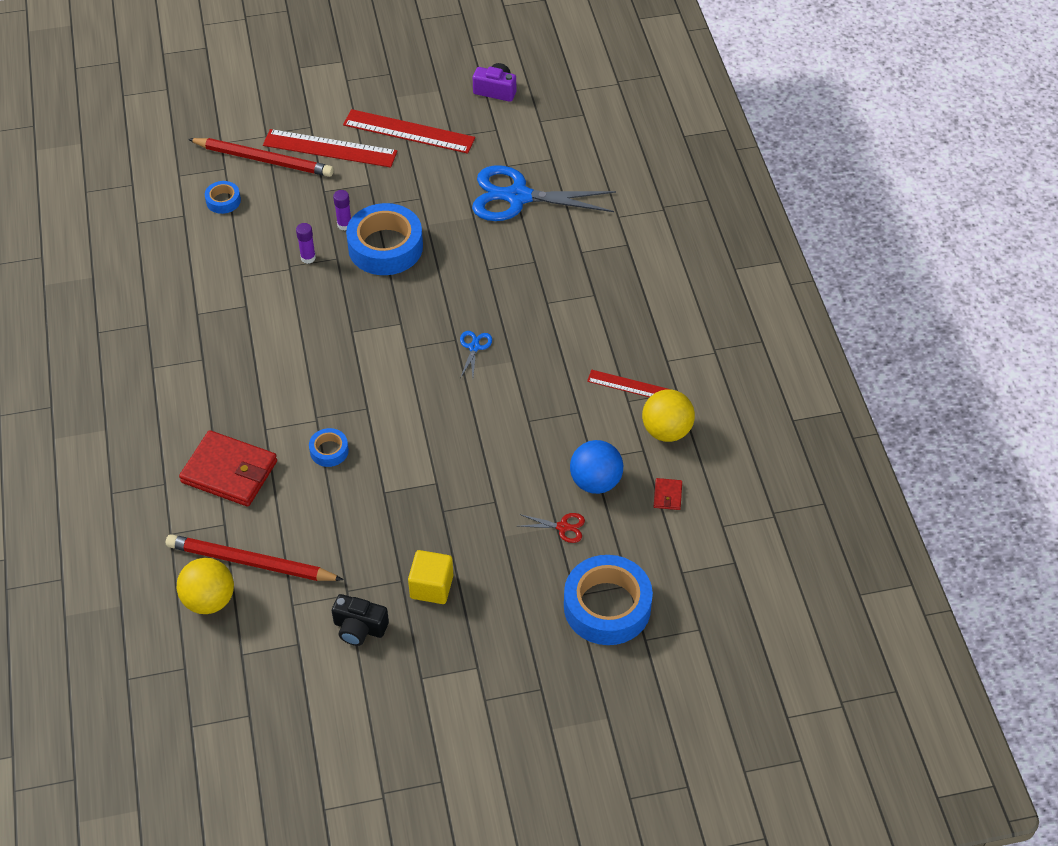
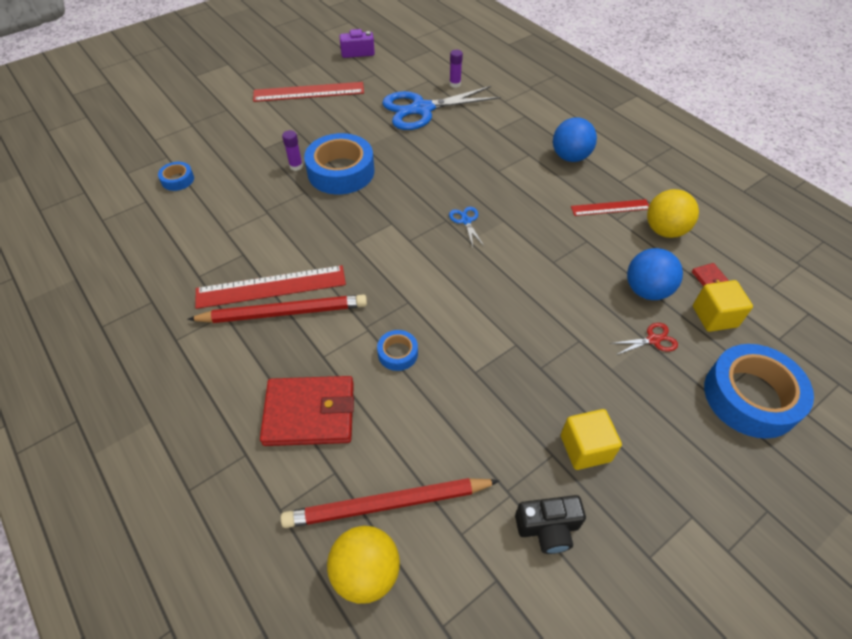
camera: 25 degrees left, 0 degrees up
(263, 160) = (198, 141): red pencil -> red pencil (283, 313)
(308, 258) = (279, 199): purple glue stick -> purple glue stick (455, 84)
(330, 148) = (251, 119): red ruler -> red ruler (271, 287)
(636, 313) = (570, 157): none -> blue ball
(639, 530) = (714, 316): none -> yellow cube

